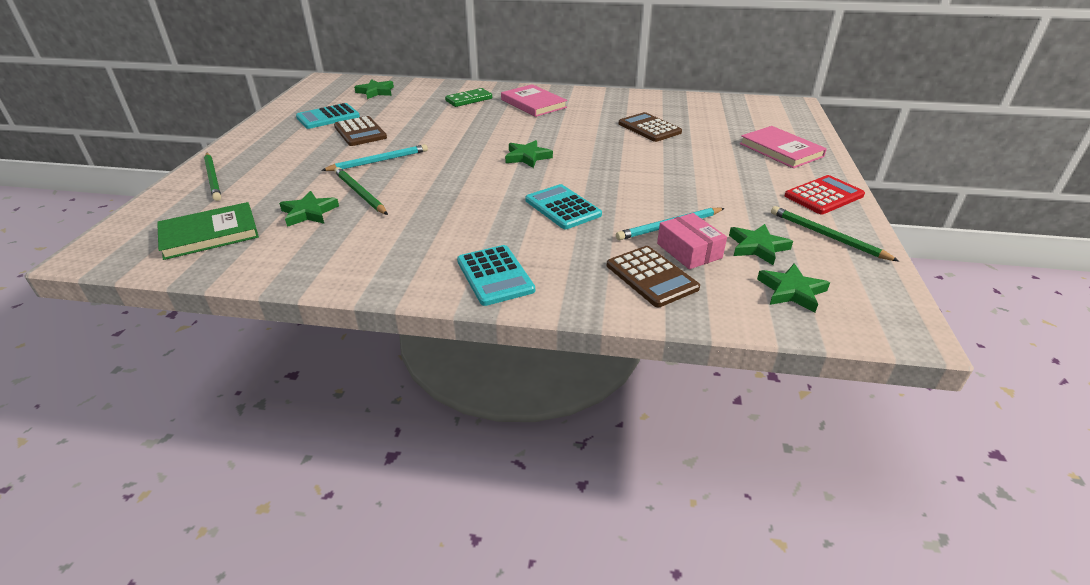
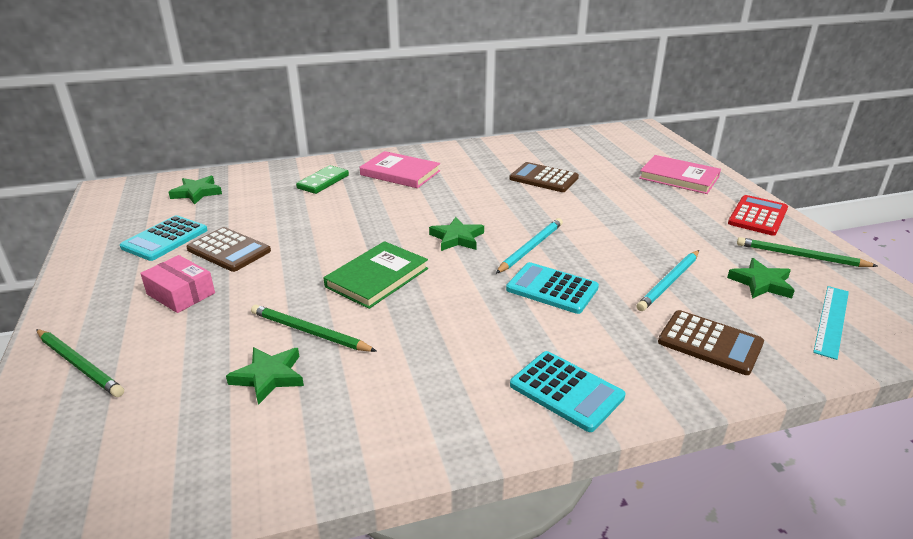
camera: 25 degrees left, 5 degrees down
(210, 234) = (156, 450): green book -> green book (377, 278)
(379, 161) = (291, 283): turquoise pencil -> turquoise pencil (530, 248)
(689, 251) = (712, 304): pink box -> pink box (181, 294)
(791, 291) = (832, 320): green star -> turquoise ruler

